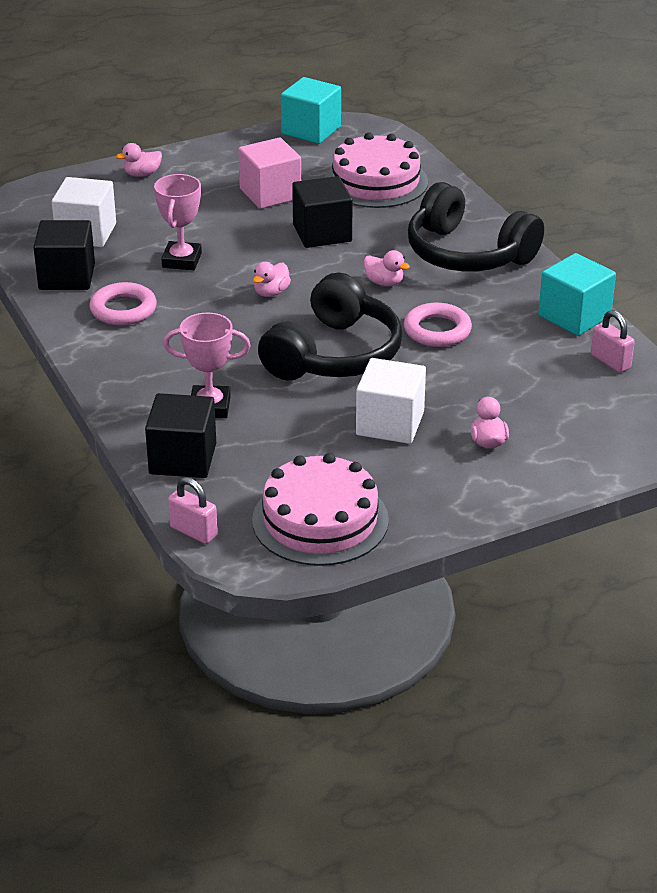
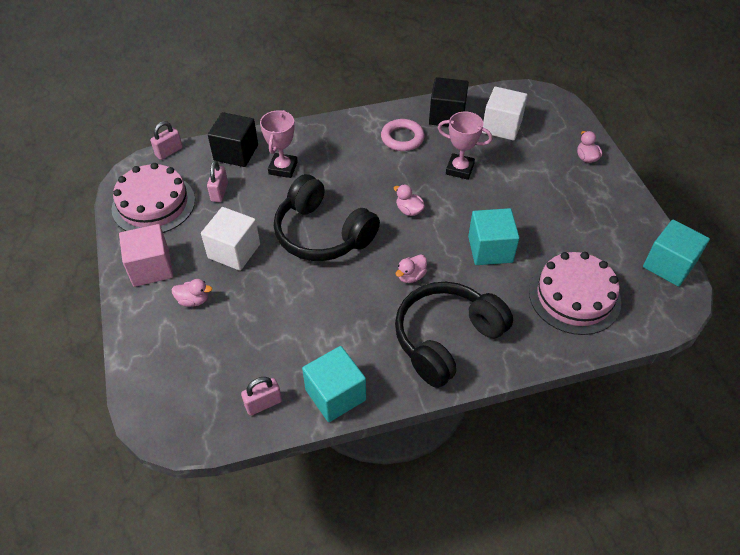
camera: 100 degrees right, 15 degrees up
(270, 194) = (554, 226): pink cube -> pink cube (151, 268)
(277, 458) = (219, 192): none -> pink padlock
(322, 233) = (490, 249): black cube -> turquoise cube
(437, 330) = (337, 297): pink ring -> none

